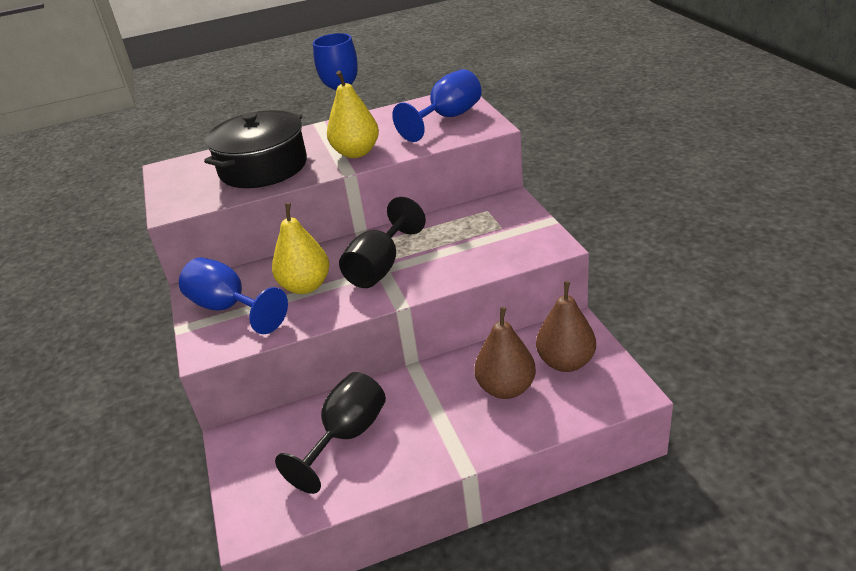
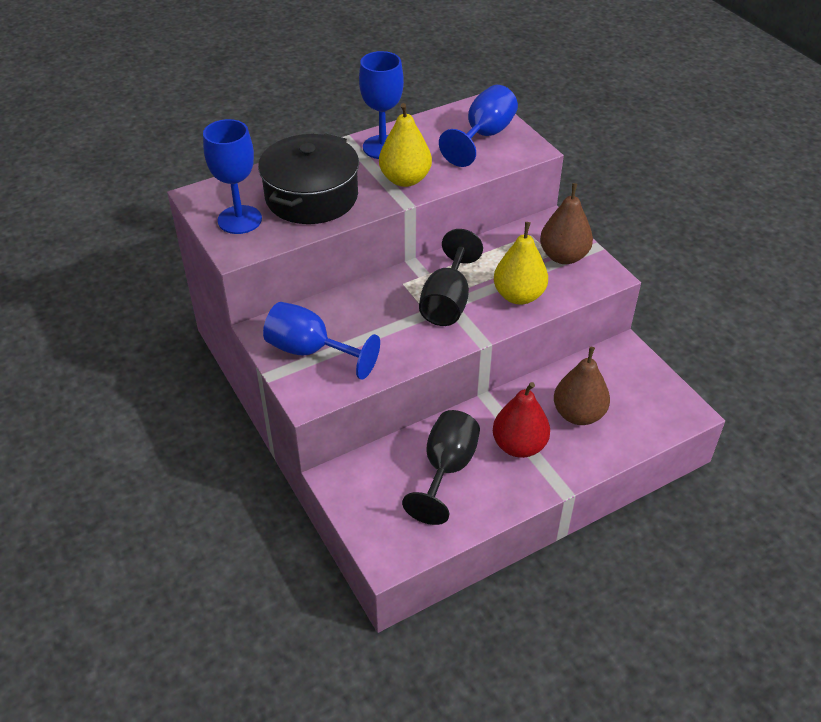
camera: 15 degrees left, 10 degrees up
(189, 186) = (239, 220): none -> blue goblet
(306, 286) = (380, 324): yellow pear -> yellow pear (519, 296)
(431, 417) = (519, 446): none -> red pear
(566, 362) = (625, 386): brown pear -> brown pear (563, 256)

